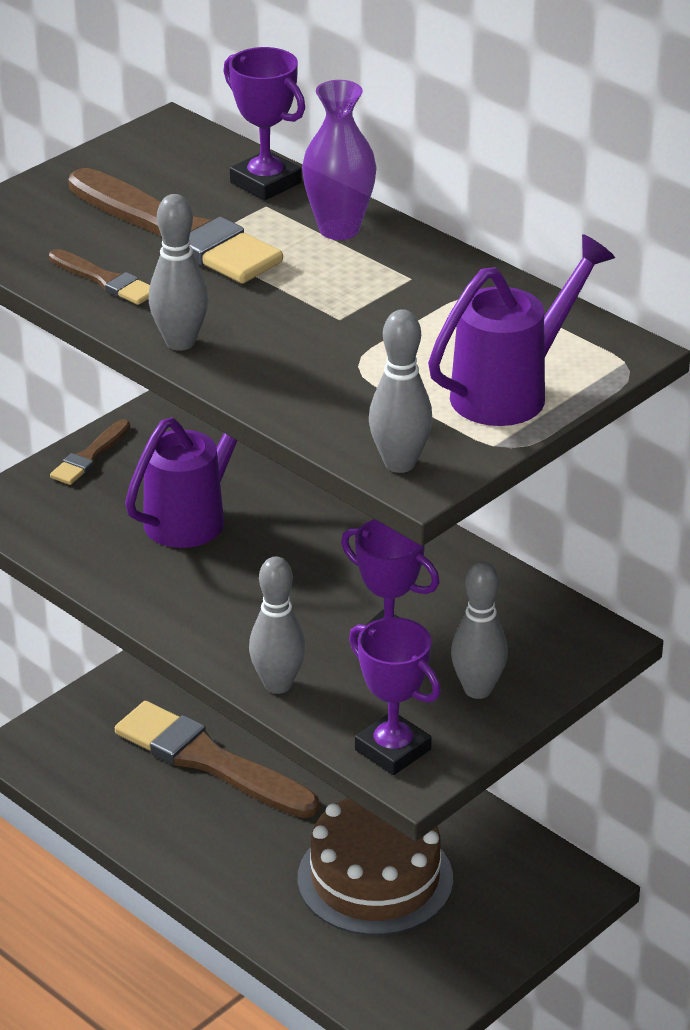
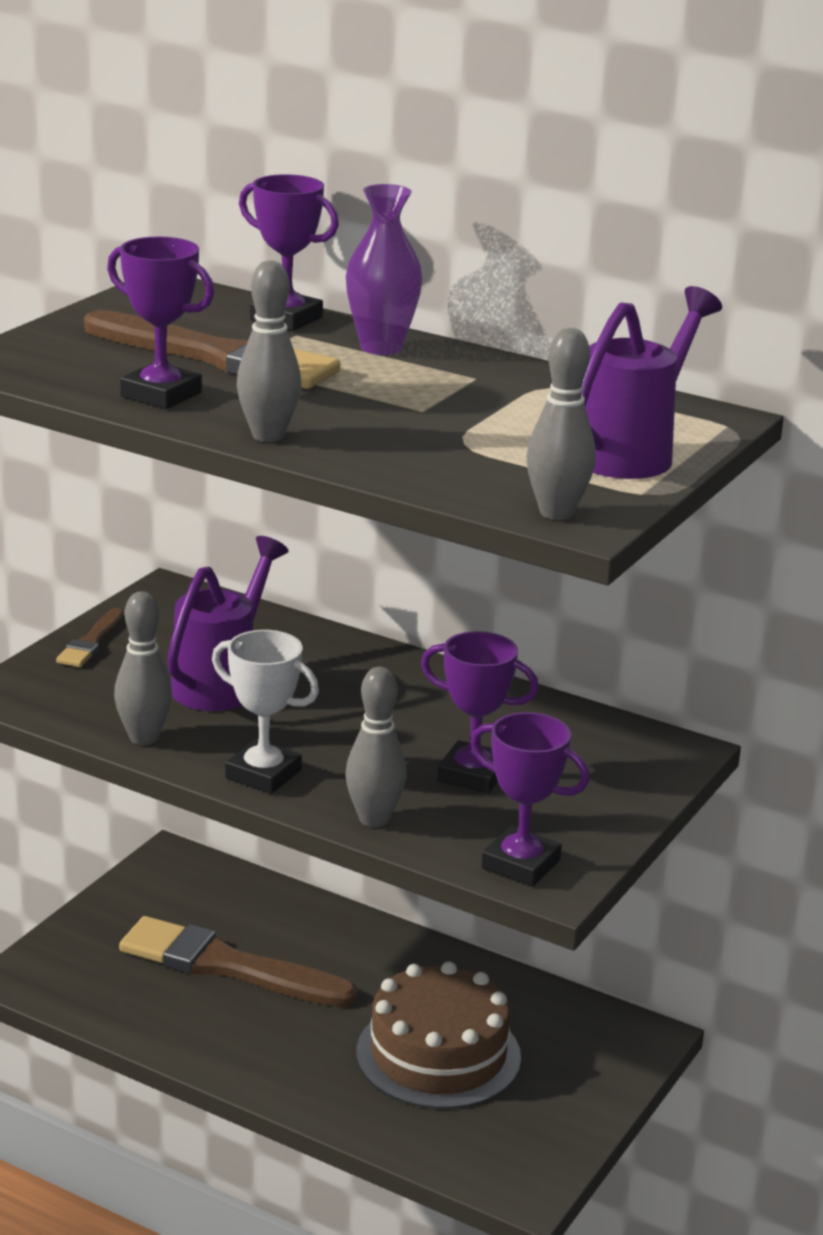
camera: 15 degrees left, 10 degrees down
(105, 280) = (161, 394): brown brush -> purple trophy
(195, 624) = (263, 774): none -> white trophy
(477, 689) = (581, 803): grey bowling pin -> grey bowling pin (144, 738)

